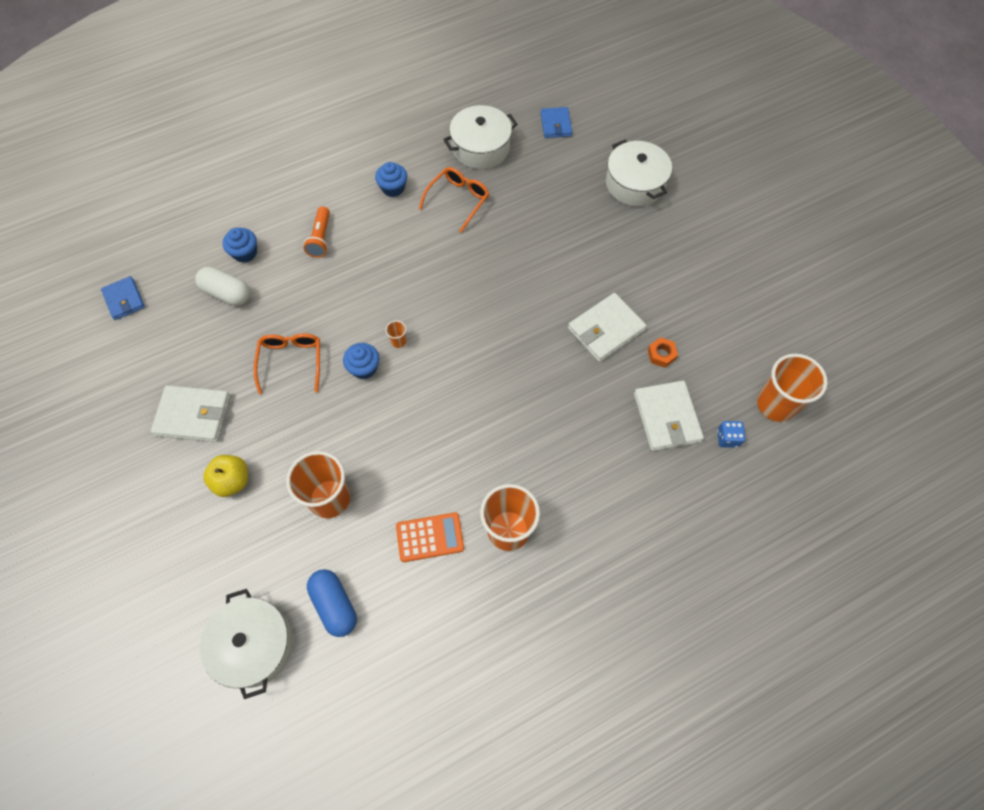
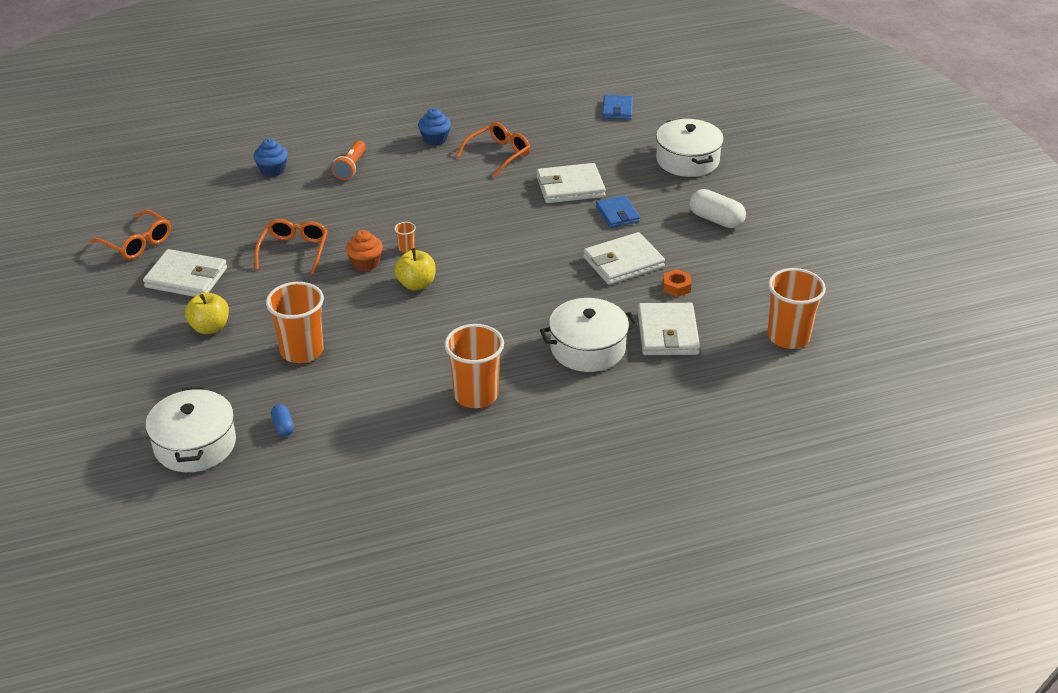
camera: 10 degrees right, 25 degrees down
(124, 300) = (145, 190): blue wallet -> blue wallet (617, 214)
(133, 374) = (137, 243): none -> orange glasses
(227, 293) = (246, 196): white capsule -> white capsule (716, 220)
(334, 605) = (283, 426): blue capsule -> blue capsule, size x0.54
(364, 368) = (365, 263): blue cupcake -> orange cupcake
(419, 389) = (416, 284): none -> yellow apple
(430, 537) = (394, 390): orange calculator -> none
(481, 147) = (534, 119): white pot -> white pot (588, 348)
(535, 235) = (570, 187): none -> white wallet
(727, 438) = (728, 356): blue dice -> none

